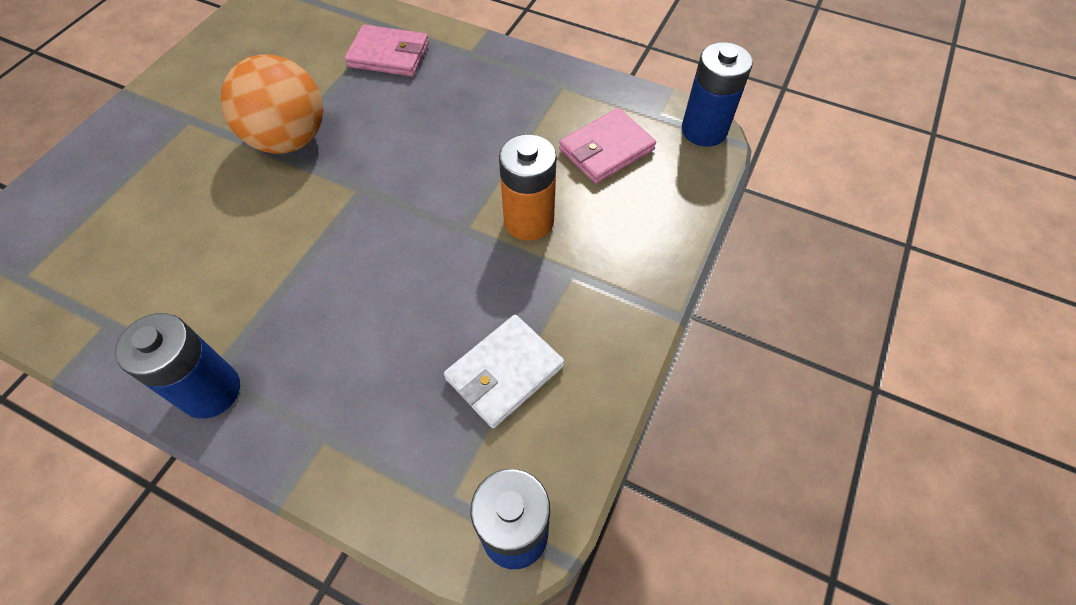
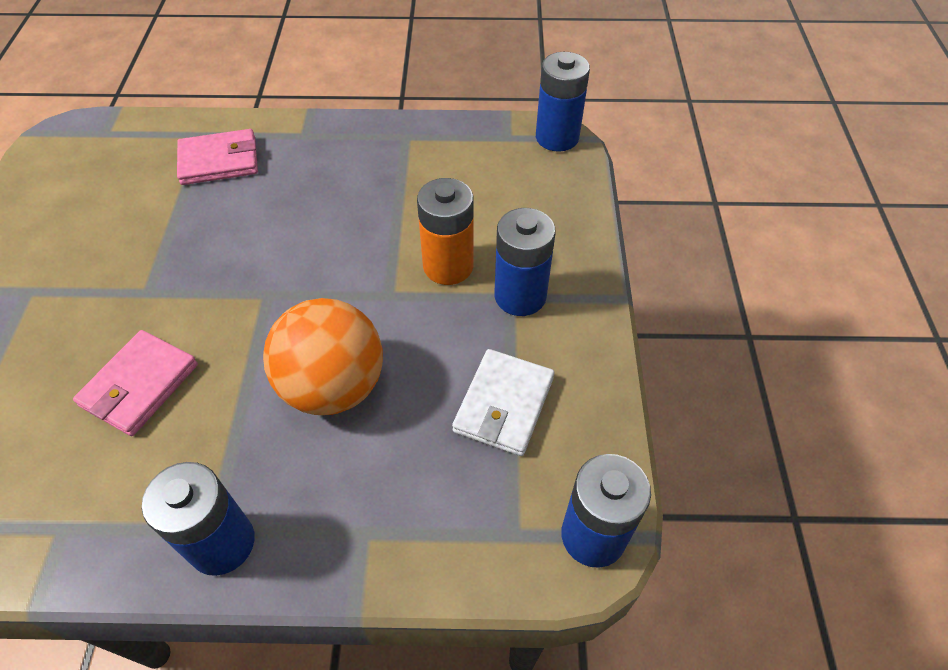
camera: 25 degrees left, 5 degrees down
(289, 139) = (160, 273): orange ball -> orange ball (333, 386)
(578, 275) = (520, 296): none -> blue battery
(606, 149) = (482, 181): pink wallet -> pink wallet (140, 385)

